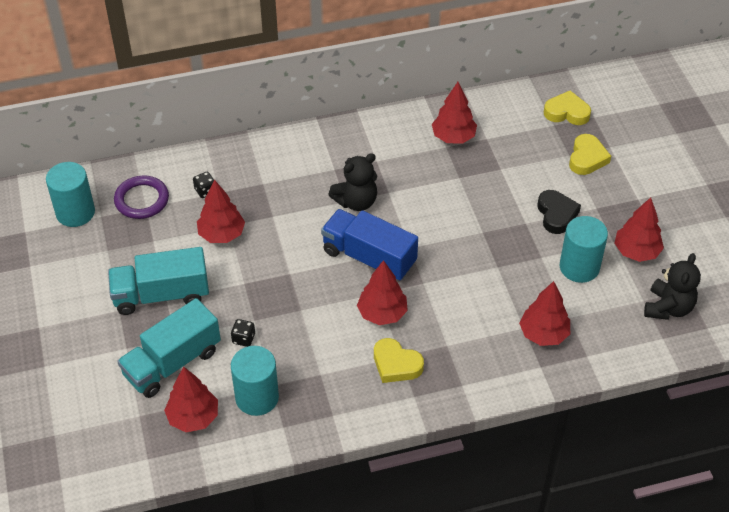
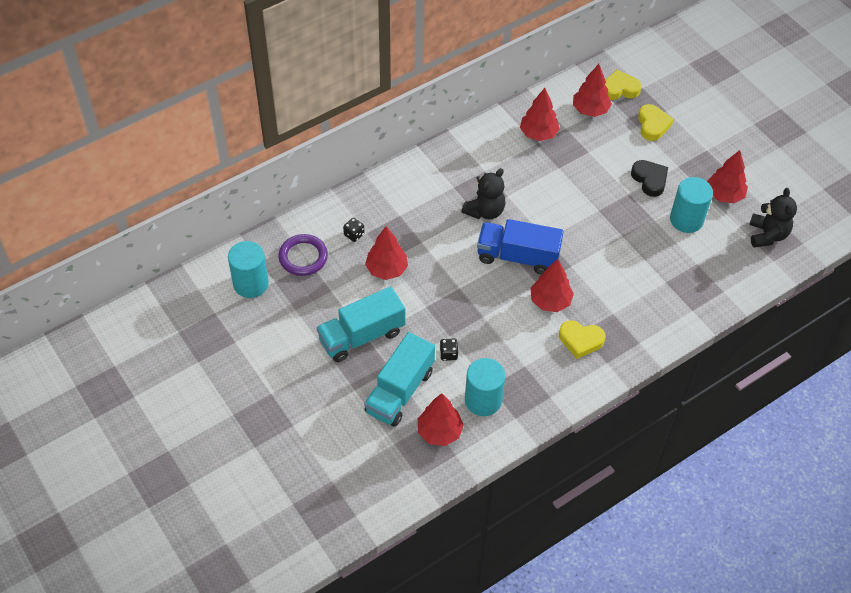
camera: 20 degrees left, 5 degrees up
(543, 334) = (683, 283): red tree -> red tree (590, 110)

